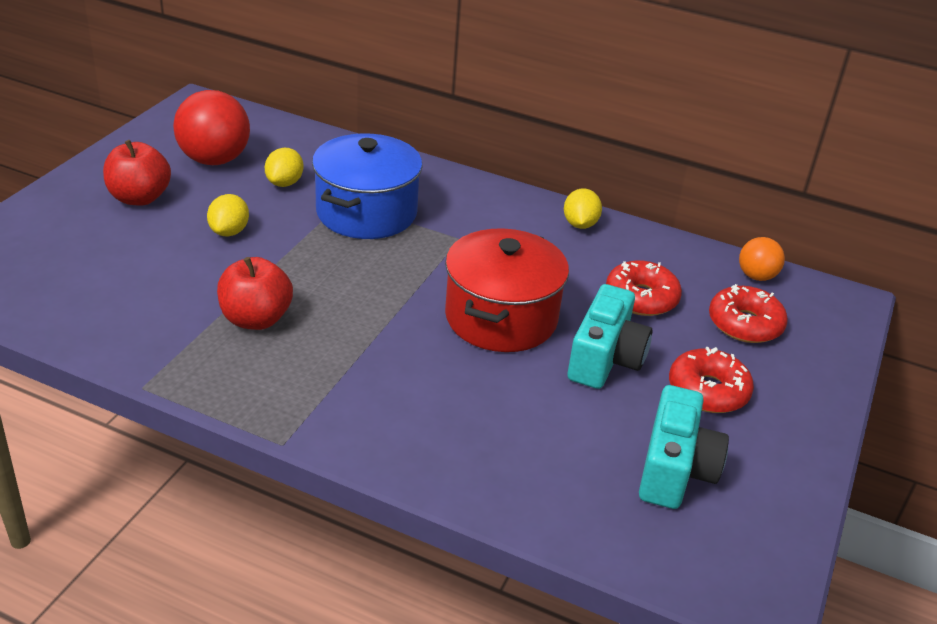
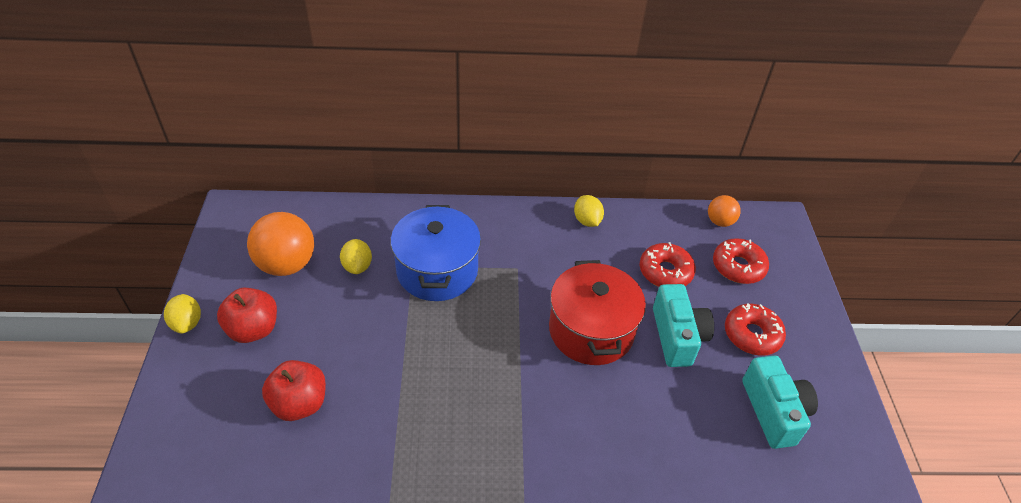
camera: 25 degrees left, 10 degrees up
(214, 160) = (287, 264): red ball -> orange ball
(229, 231) = (348, 333): yellow lemon -> yellow lemon (187, 323)
(256, 319) = (427, 411): red apple -> red apple (299, 403)

